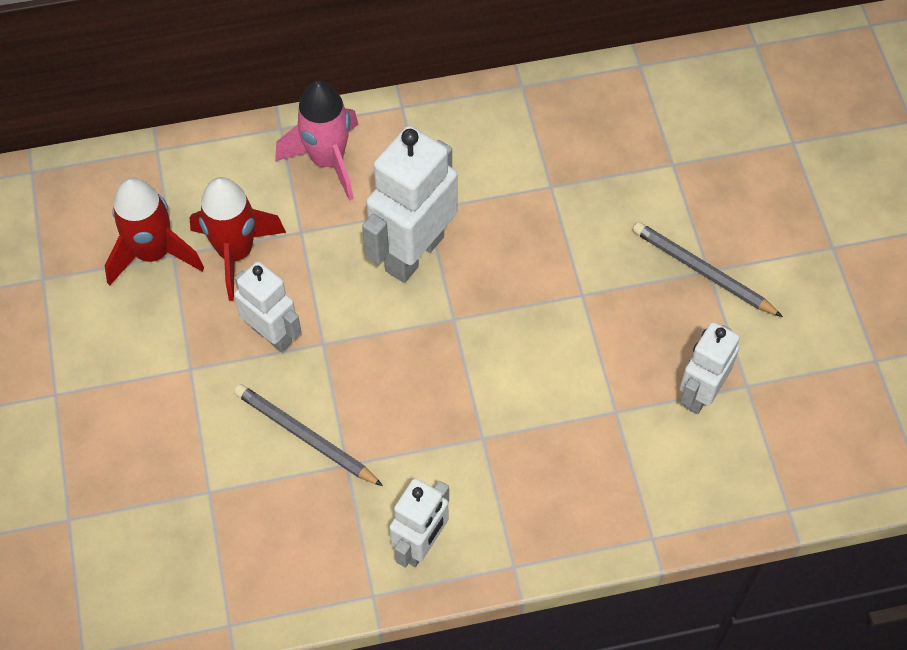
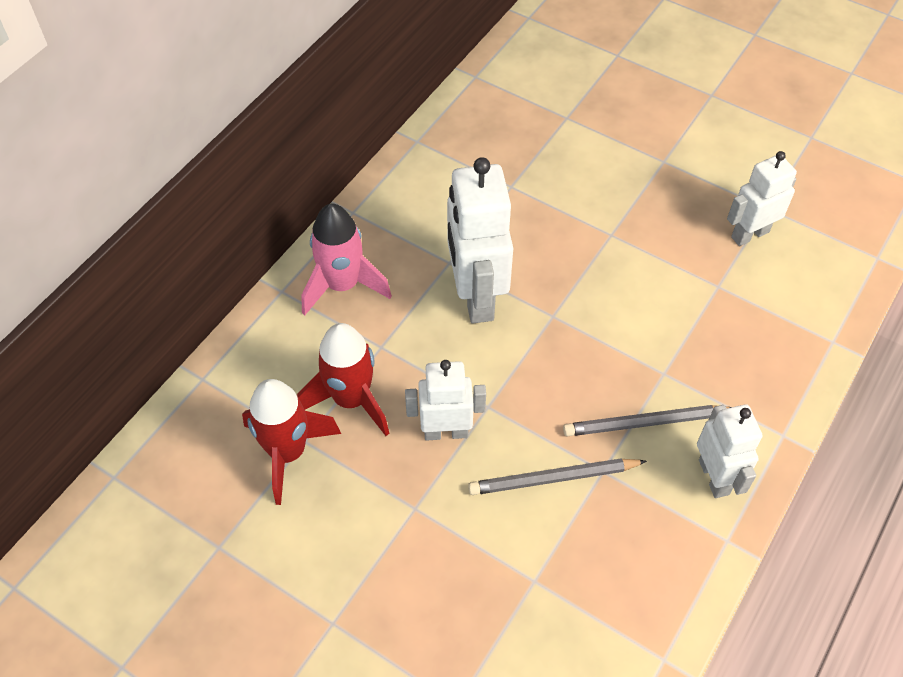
camera: 45 degrees left, 5 degrees down
(700, 394) = (749, 234): white robot -> white robot turned 75 degrees clockwise
(703, 271) = (662, 164): grey pencil -> grey pencil (645, 423)

